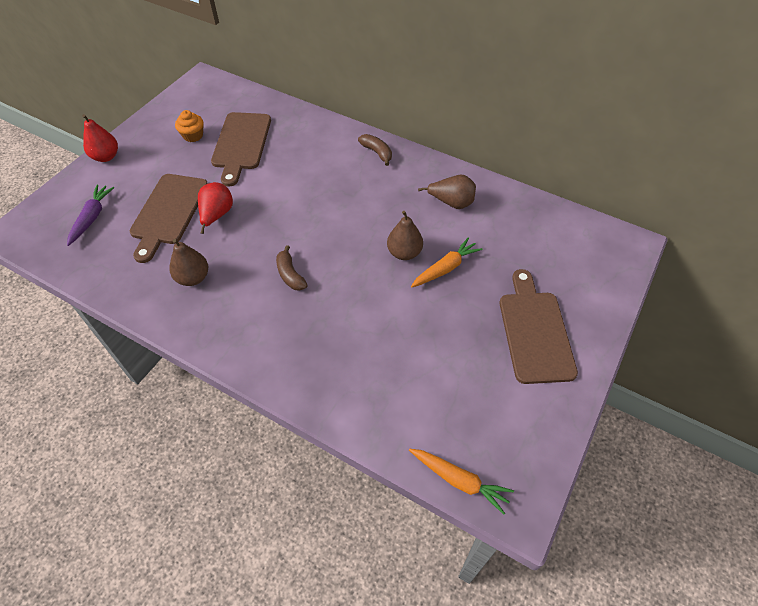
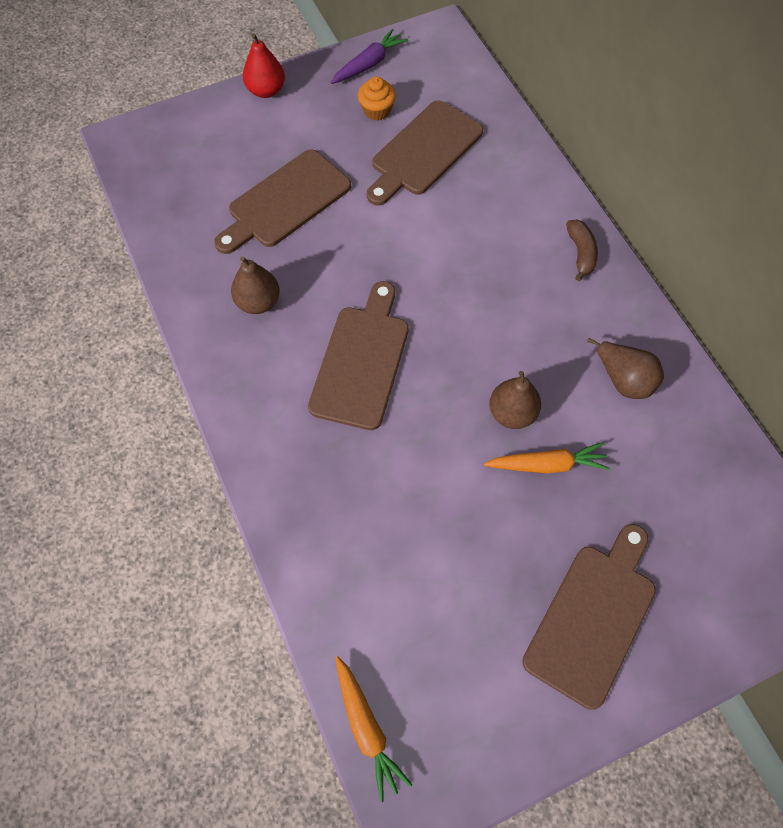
camera: 35 degrees right, 10 degrees up
(92, 217) = (205, 164): purple carrot -> purple carrot (369, 64)
(217, 215) = (333, 236): red pear -> none
(290, 275) = (361, 361): brown banana -> brown cutting board

